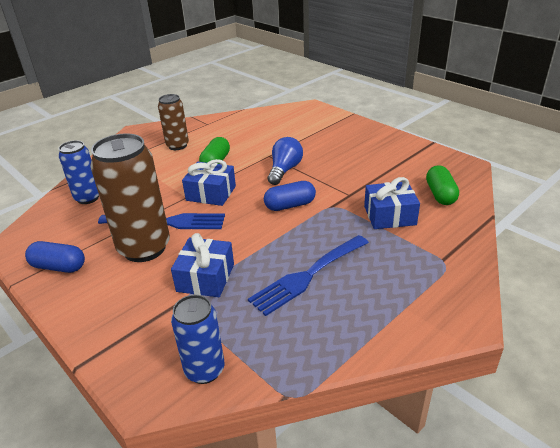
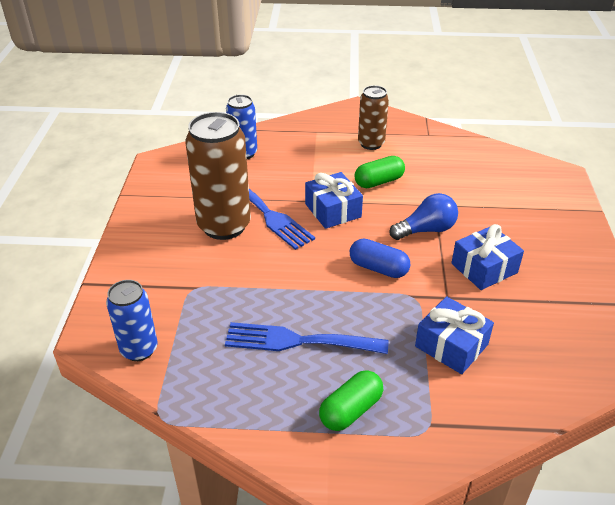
camera: 45 degrees right, 5 degrees up
(59, 267) = (159, 201): blue capsule -> none
(205, 278) = (229, 282): blue gift -> blue gift (484, 268)
(440, 194) = (540, 365): green capsule -> green capsule (351, 410)

